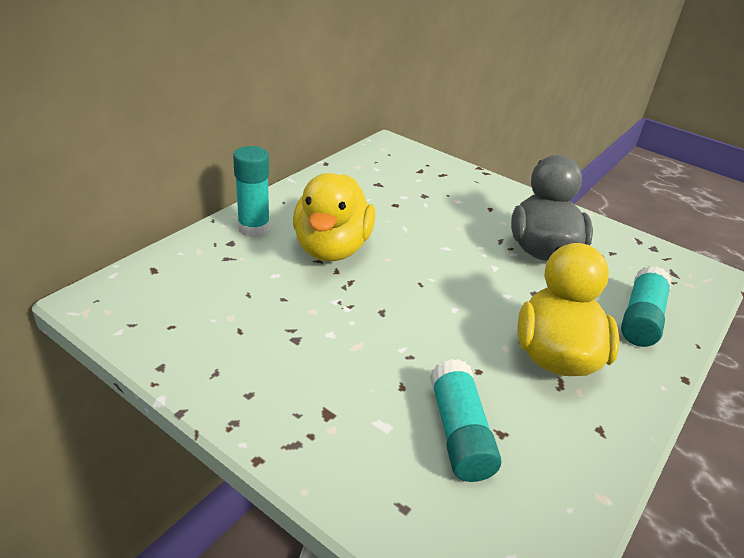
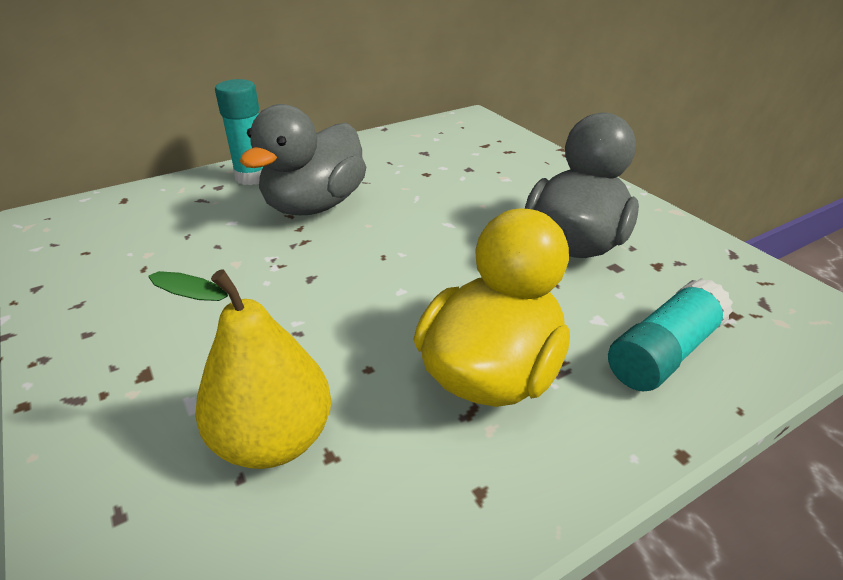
camera: 25 degrees right, 0 degrees up
(332, 248) = (315, 205): yellow duck -> grey duck
(459, 433) = (274, 439): turquoise glue stick -> yellow pear

